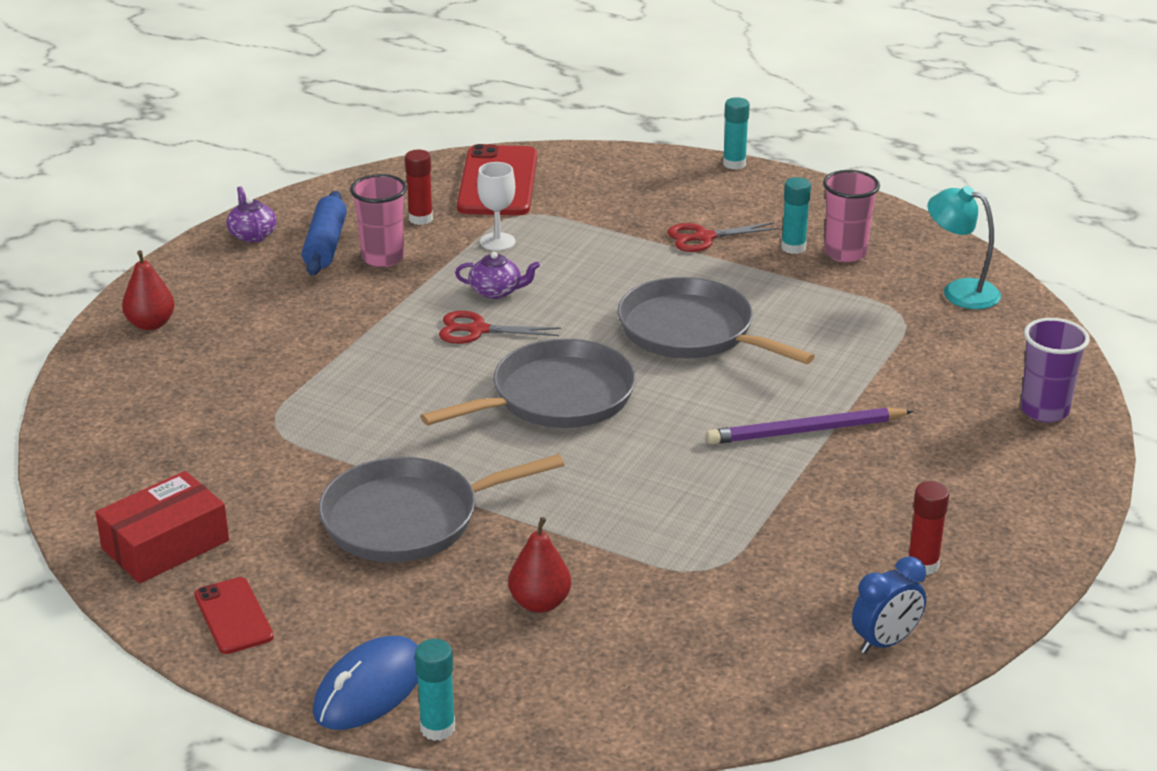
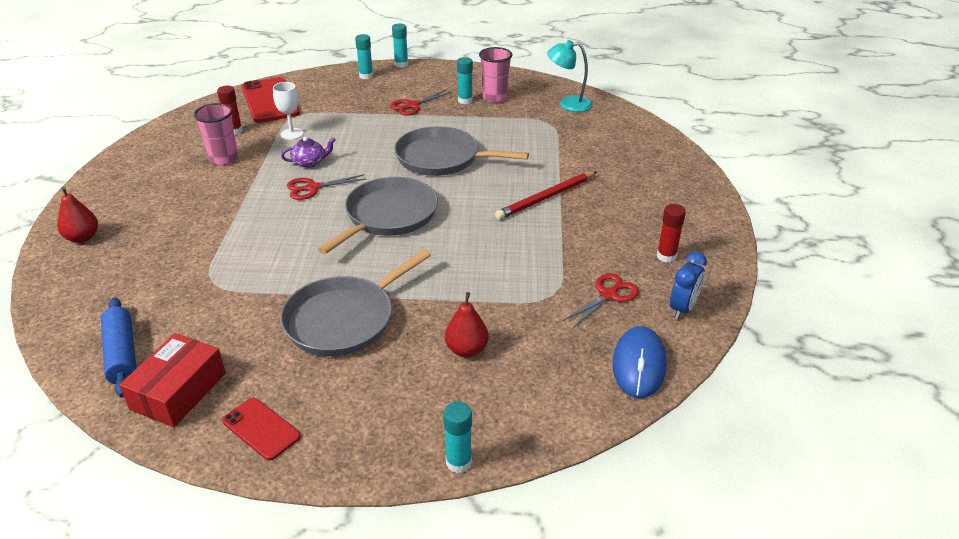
camera: 25 degrees left, 5 degrees up
(252, 235) = (126, 164): purple teapot -> none
(325, 245) = (180, 159): blue rolling pin -> blue rolling pin (122, 354)
(369, 689) = (393, 449): blue mouse -> blue mouse (639, 365)
(665, 172) = (366, 76): none -> turquoise glue stick
(789, 592) = (608, 295): none -> red scissors
(806, 431) = (546, 198): purple pencil -> red pencil
(1044, 410) = (658, 155): purple cup -> none

